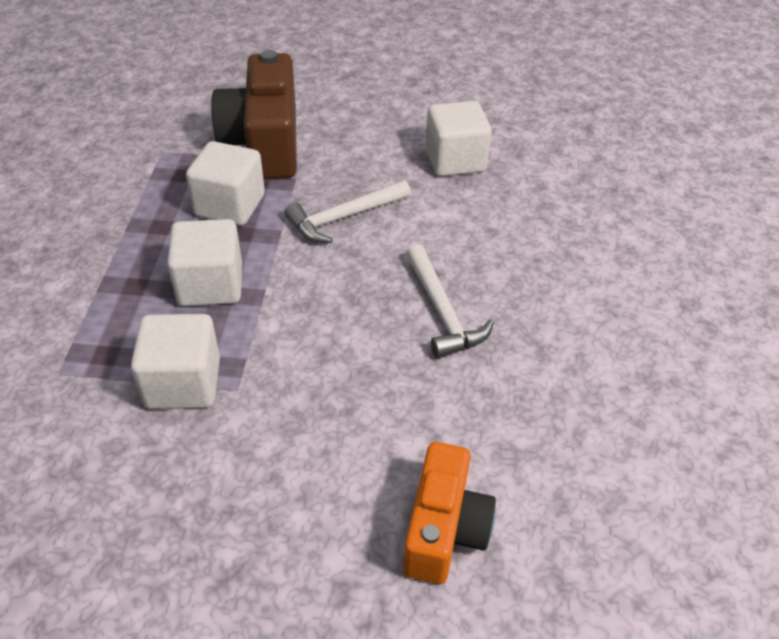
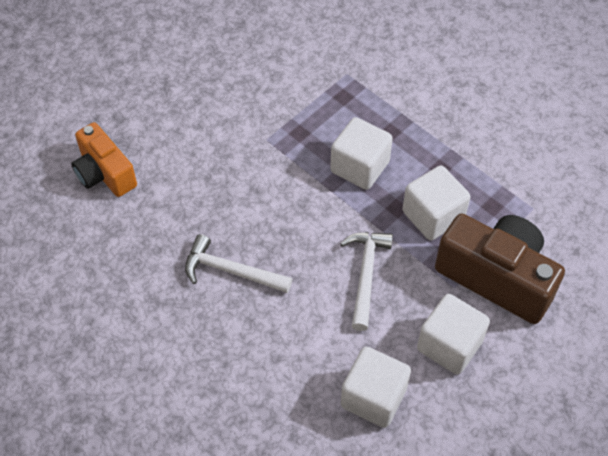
camera: 130 degrees right, 10 degrees up
(183, 383) = (291, 119): white cube -> white cube (449, 345)

